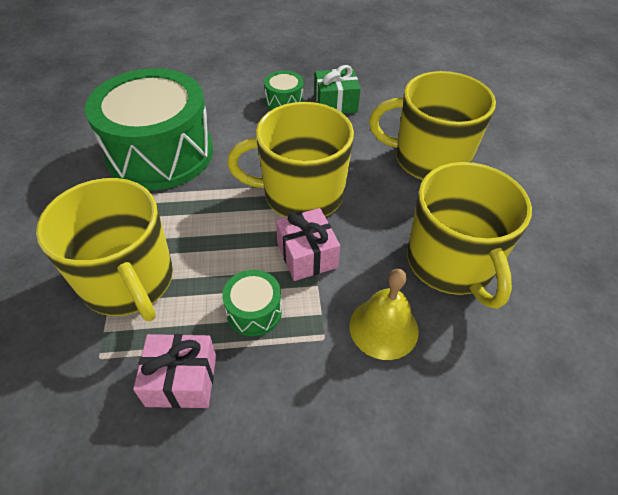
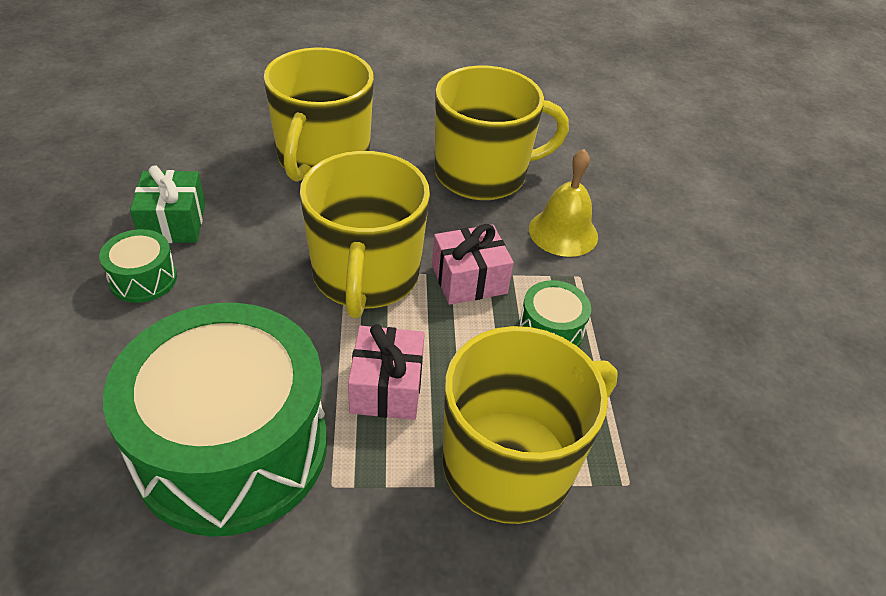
camera: 90 degrees left, 5 degrees down
(182, 380) = (644, 395): pink gift -> pink gift (386, 387)

